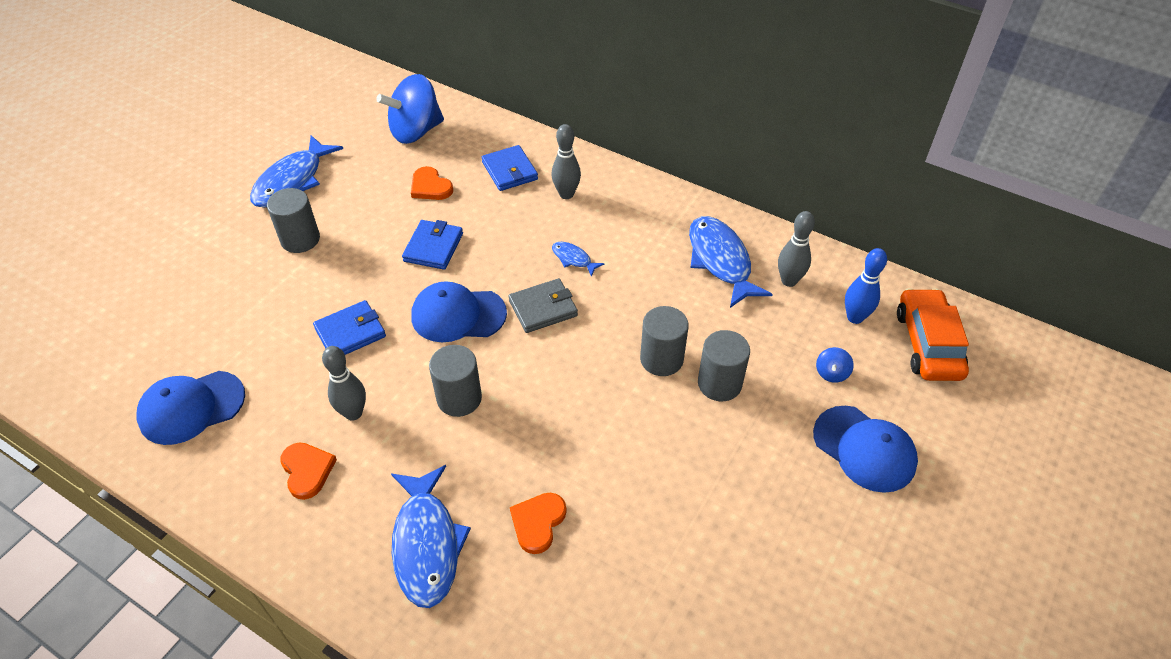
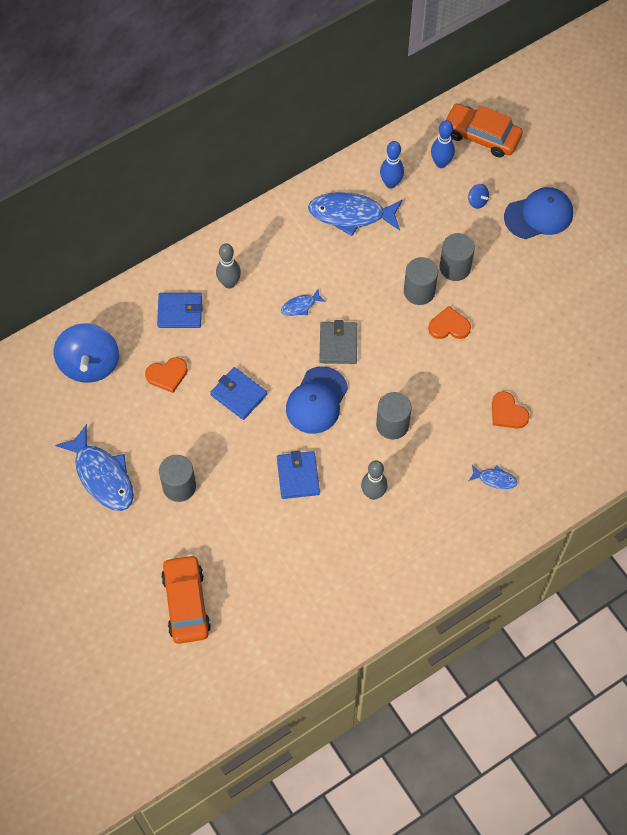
camera: 65 degrees left, 15 degrees up
(157, 293) = (186, 603): none -> orange car
(191, 407) = (318, 597): blue cap -> none
(307, 470) = (407, 534): orange heart -> orange heart (449, 326)
(426, 544) = (495, 479): blue fish -> blue fish, size x0.48
(789, 281) = (391, 183): grey bowling pin -> blue bowling pin

